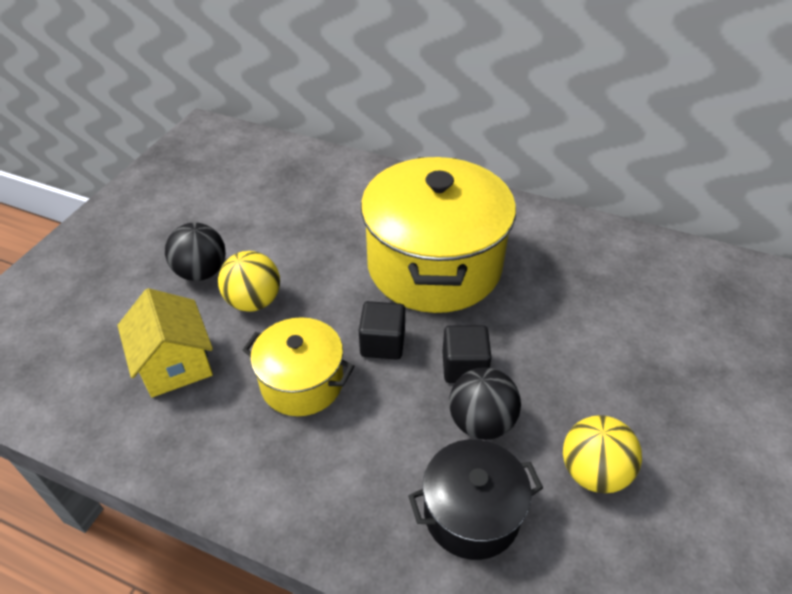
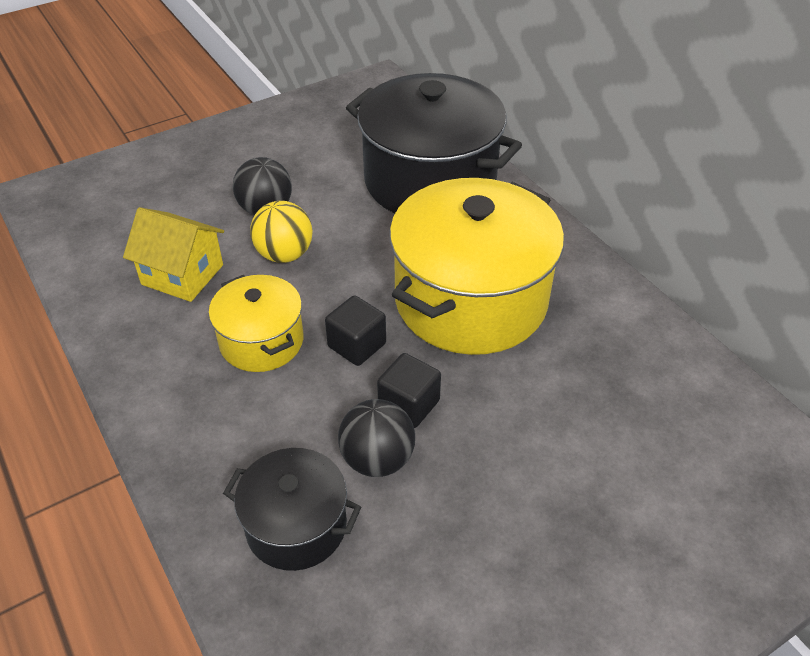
camera: 35 degrees right, 0 degrees up
(175, 364) = (182, 274): yellow house -> yellow house turned 75 degrees counterclockwise
(319, 189) = (430, 180): none -> black pot
(593, 472) = (436, 562): yellow ball -> none

